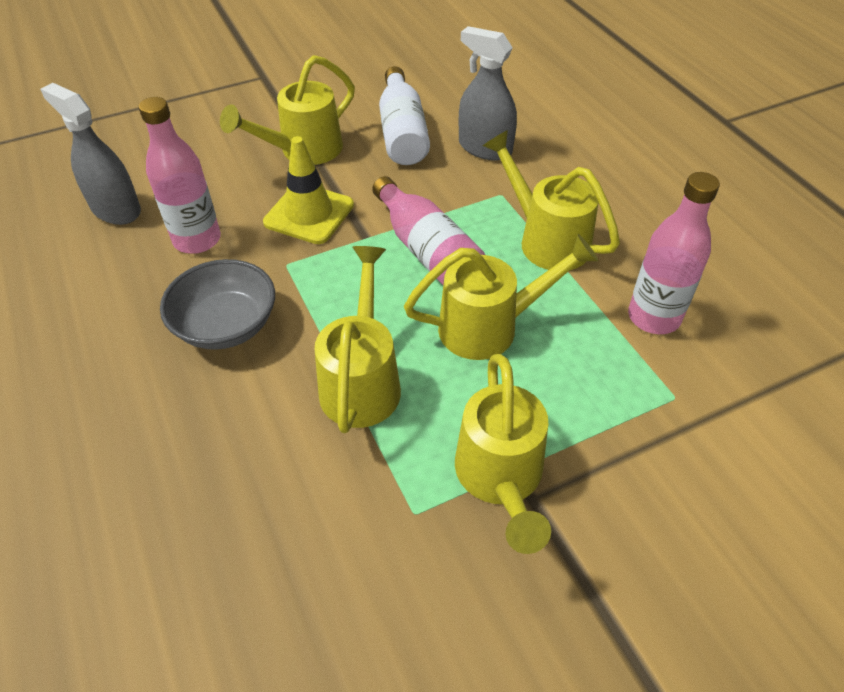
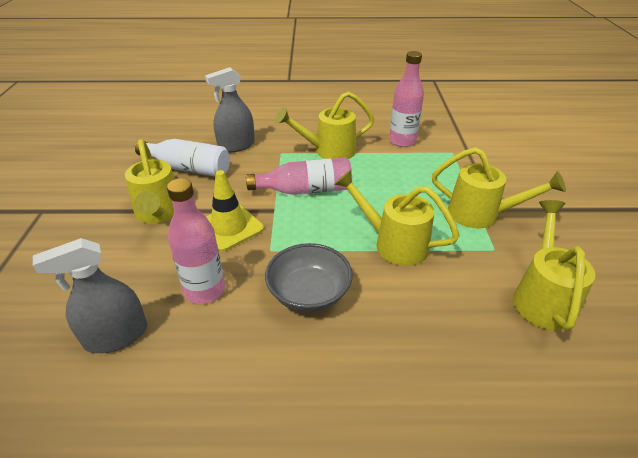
camera: 65 degrees left, 10 degrees down
(489, 327) = (379, 187): yellow watering can -> yellow watering can (542, 297)

